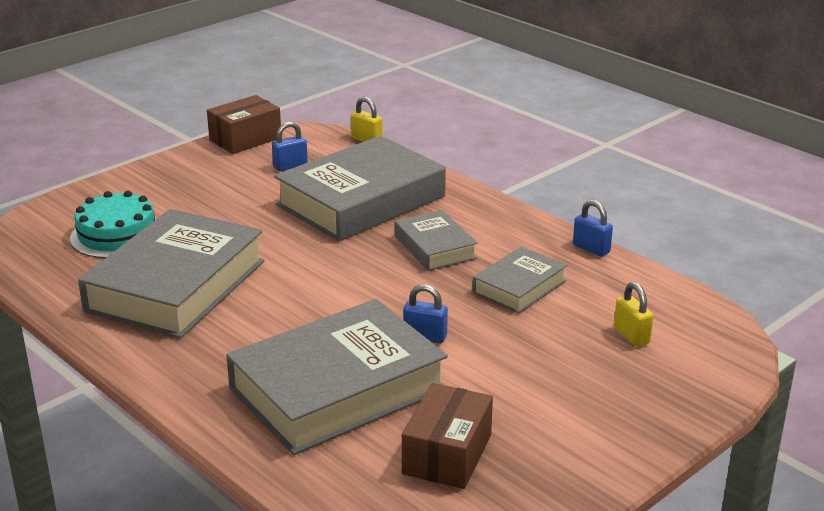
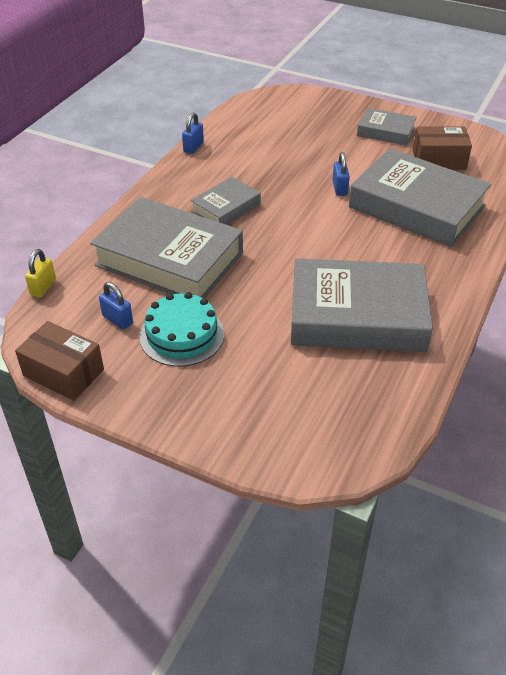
camera: 110 degrees left, 15 degrees up
(117, 235) = (303, 386): turquoise cake -> turquoise cake (182, 335)
(519, 287) = (258, 165): grey book -> grey book (386, 131)
(631, 335) = (288, 123): yellow padlock -> none

